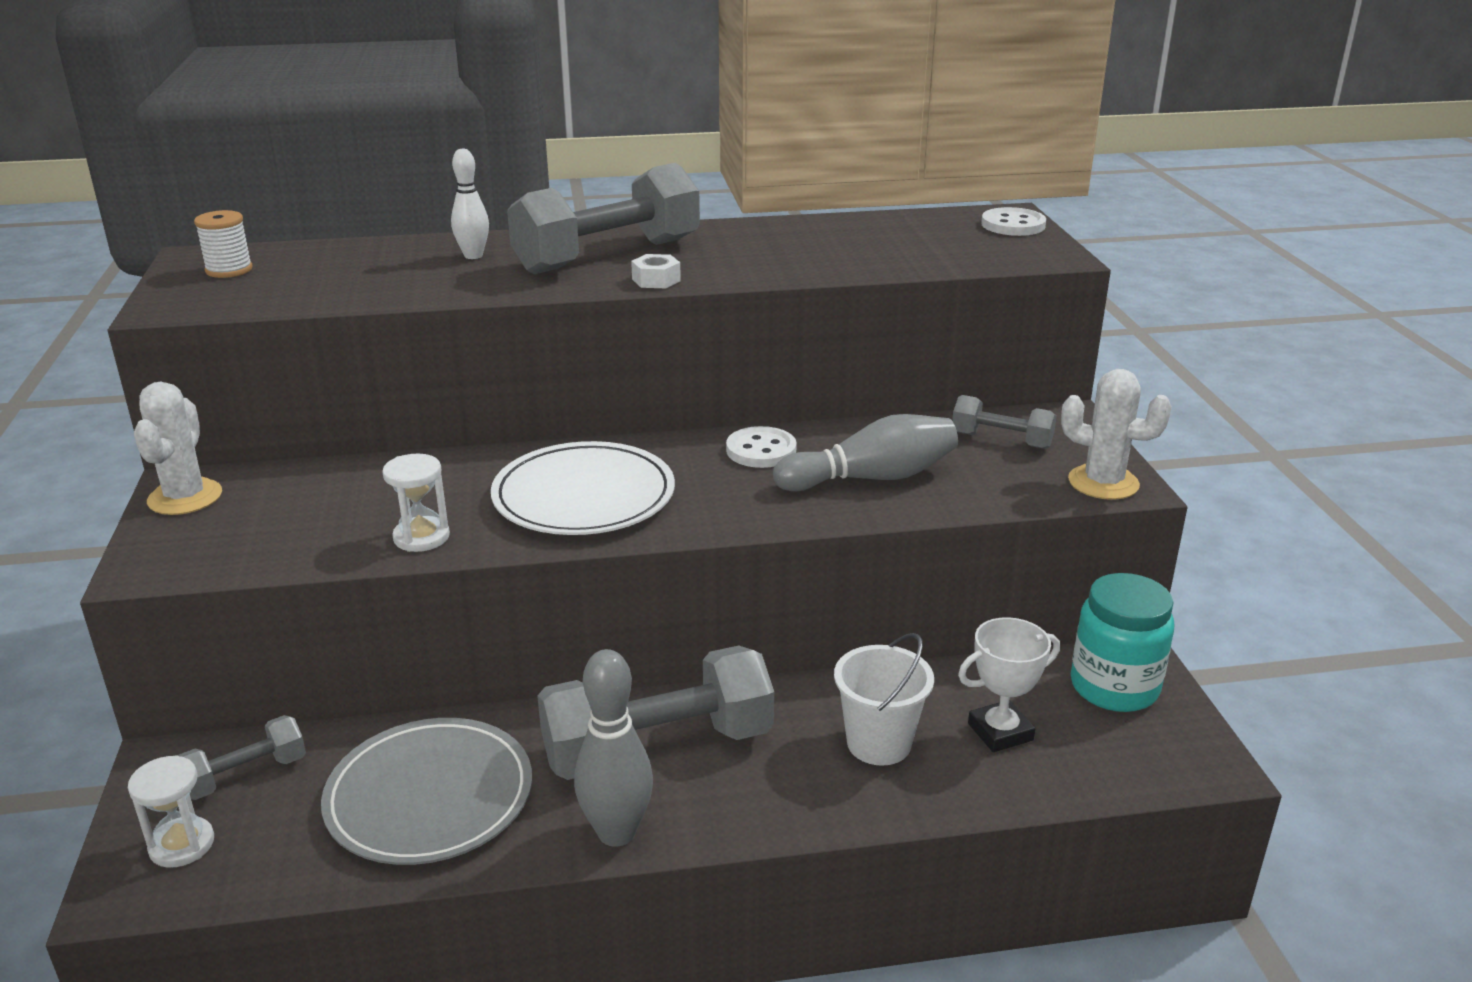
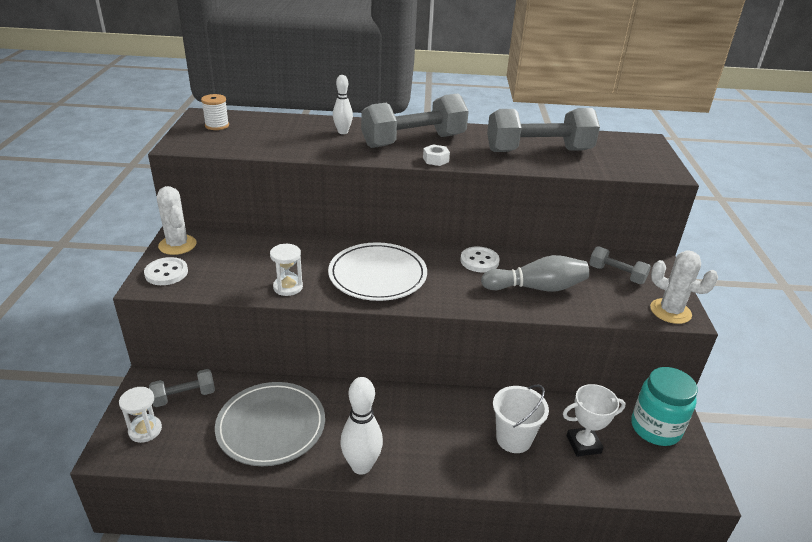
camera: 10 degrees right, 5 degrees up
(185, 497) = (177, 245): white cactus -> white cactus turned 45 degrees counterclockwise
(616, 832) = (361, 466): grey bowling pin -> white bowling pin
(658, 747) = (394, 419): grey dumbbell -> grey dumbbell (538, 151)
(1013, 225) = (647, 148): white button -> white button (166, 273)

